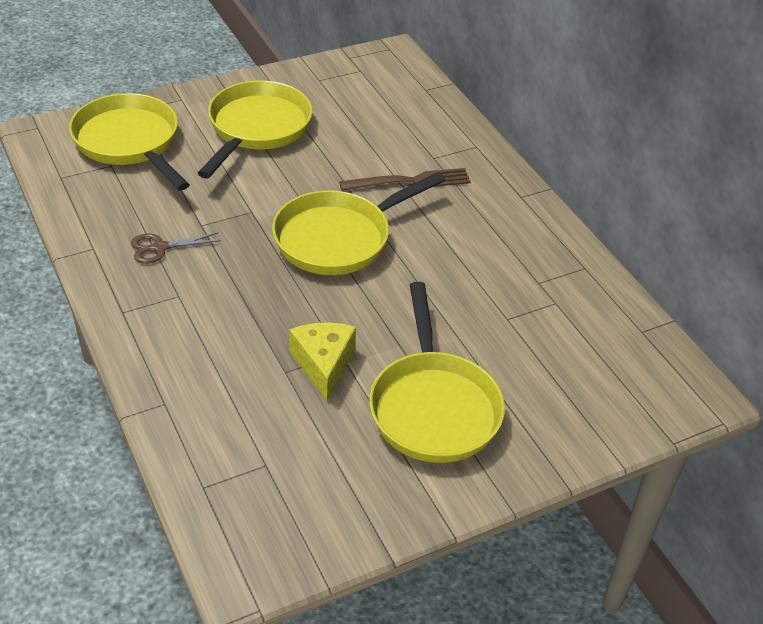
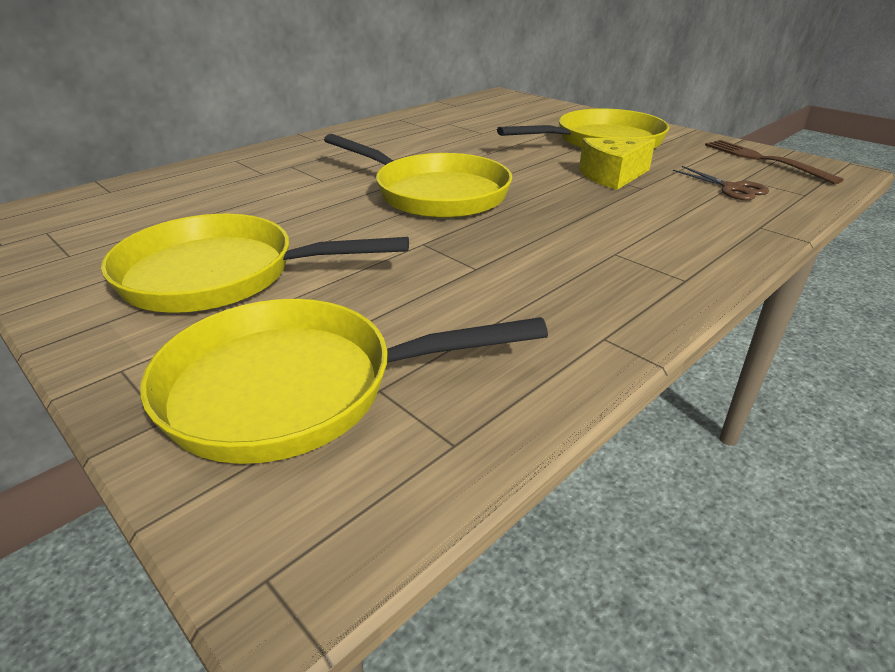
camera: 105 degrees left, 10 degrees down
(129, 142) = (295, 389): yellow pan -> yellow pan turned 45 degrees clockwise
(160, 248) = (548, 284): brown scissors -> brown scissors (731, 188)
(411, 181) = (312, 177): brown fork -> brown fork (762, 160)

